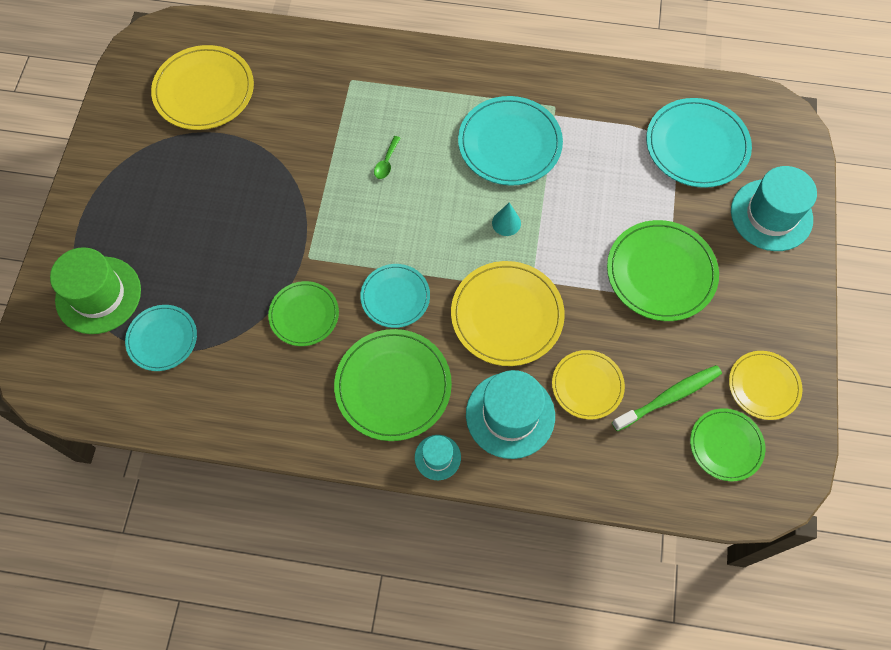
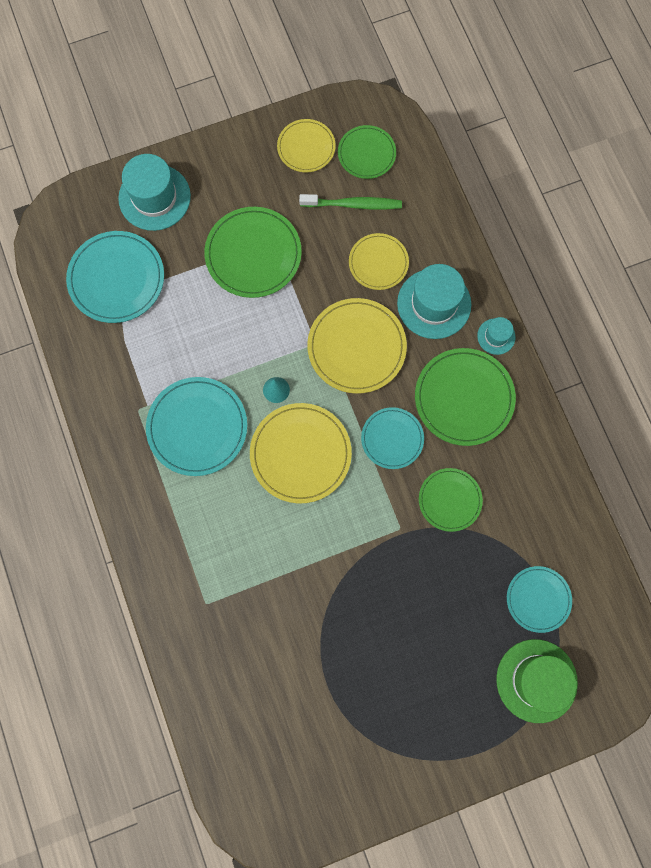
camera: 120 degrees left, 10 degrees up
(204, 90) = (292, 735): yellow plate -> yellow plate (300, 453)
(386, 162) = (274, 519): green spoon -> none
(669, 397) = (353, 204): green toothbrush -> green toothbrush turned 150 degrees clockwise

